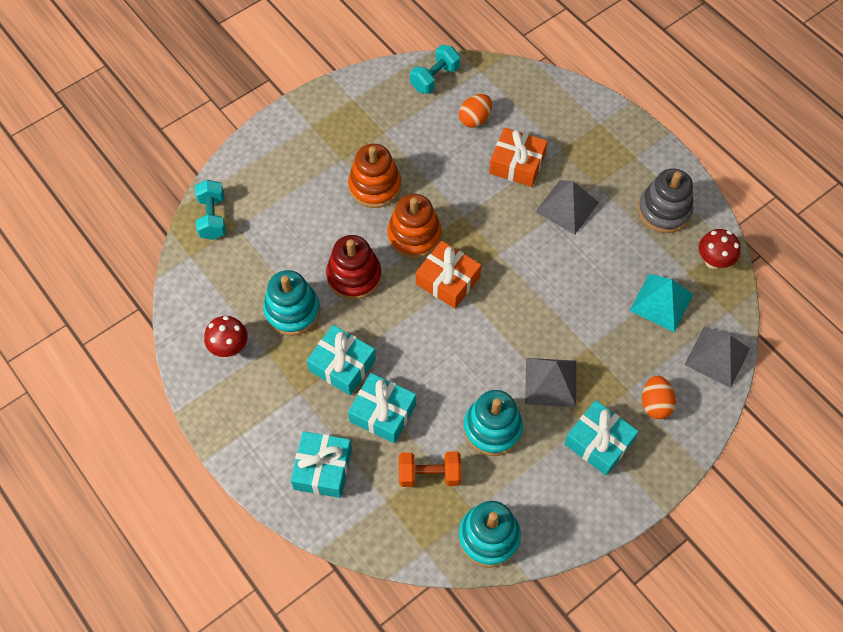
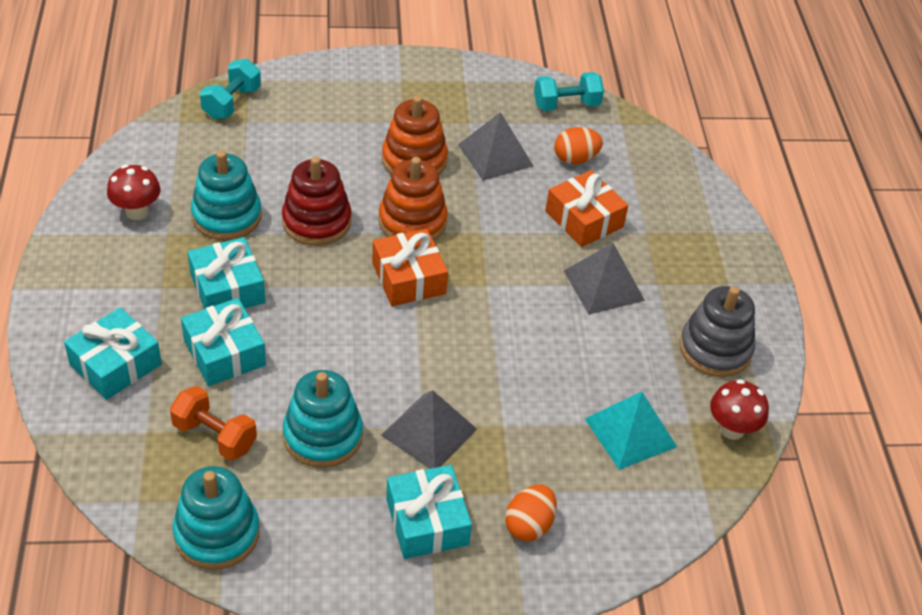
camera: 30 degrees right, 15 degrees down
(717, 356) = (649, 524): grey pyramid -> grey pyramid (495, 155)

